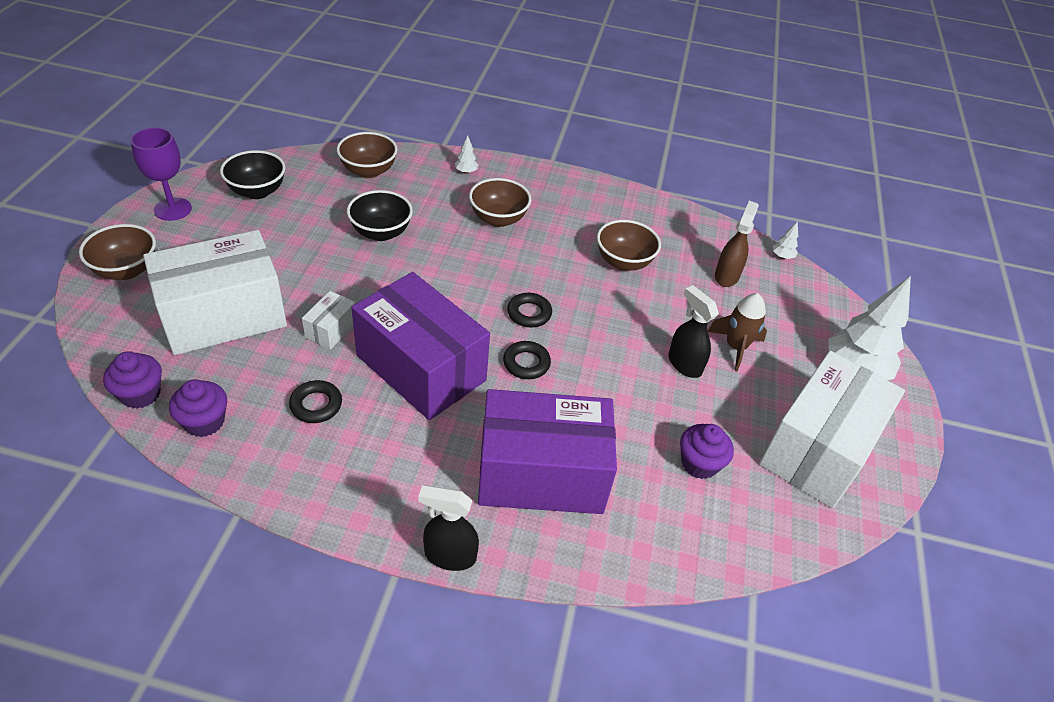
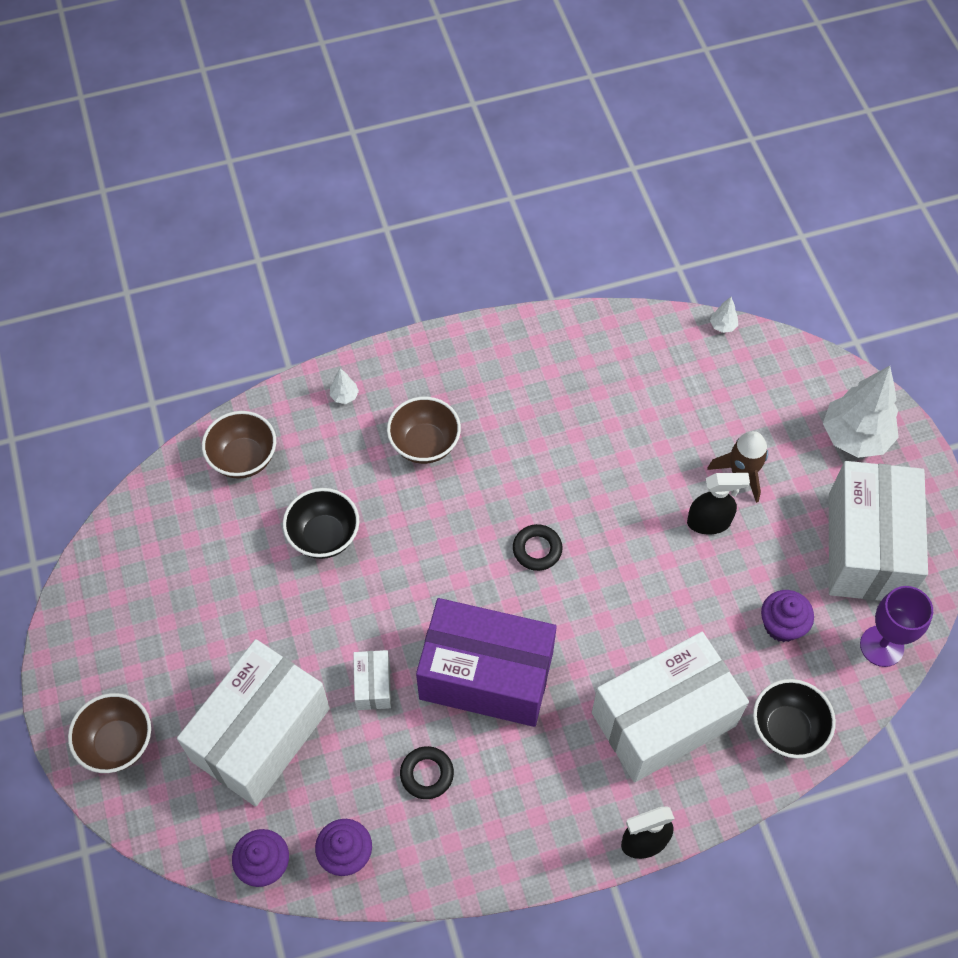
camera: 25 degrees left, 15 degrees up
(173, 209) = (89, 639): purple goblet -> purple goblet (881, 646)
(257, 191) = (153, 560): black bowl -> black bowl (787, 729)
(526, 363) = (574, 610): black ring -> none
(541, 474) = (663, 719): purple box -> white box
(623, 262) = (581, 427): brown bowl -> none
(684, 364) = (709, 522): black spray bottle -> black spray bottle turned 150 degrees clockwise
(726, 276) = (686, 386): brown spray bottle -> none

